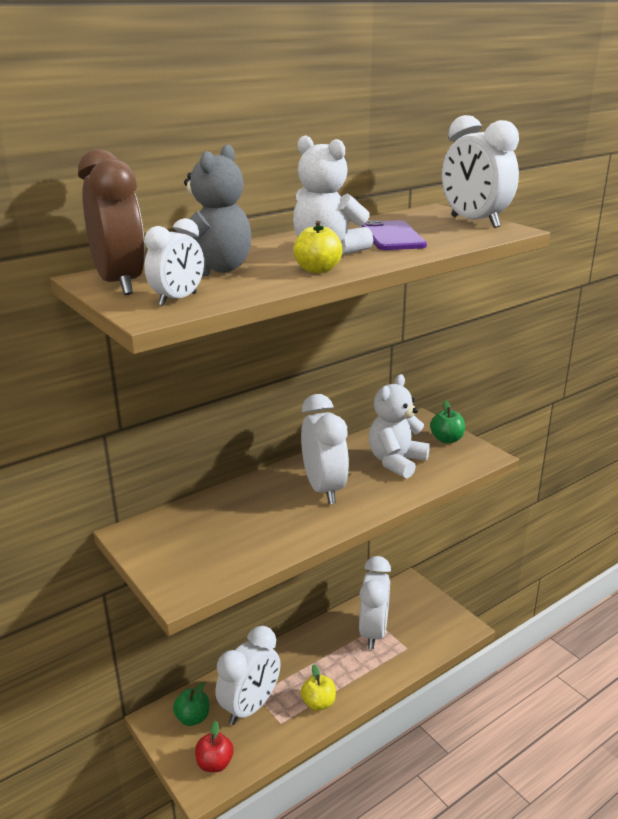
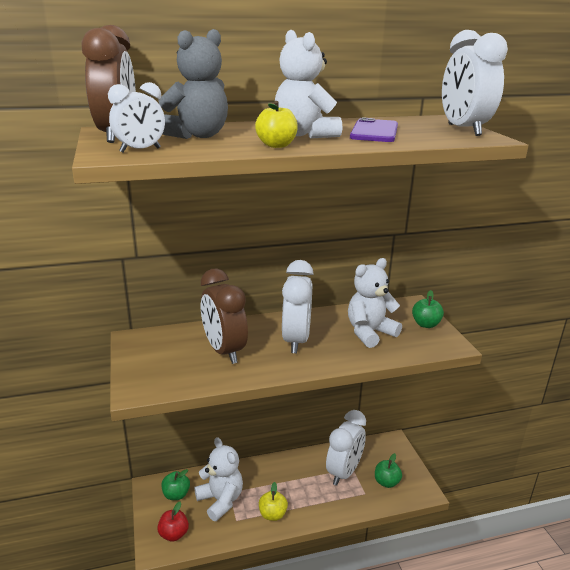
camera: 20 degrees right, 0 degrees up
(250, 707) = (220, 500): white clock -> white teddy bear
(251, 521) = (224, 351): none -> brown clock
(423, 629) = (386, 482): none -> green apple

